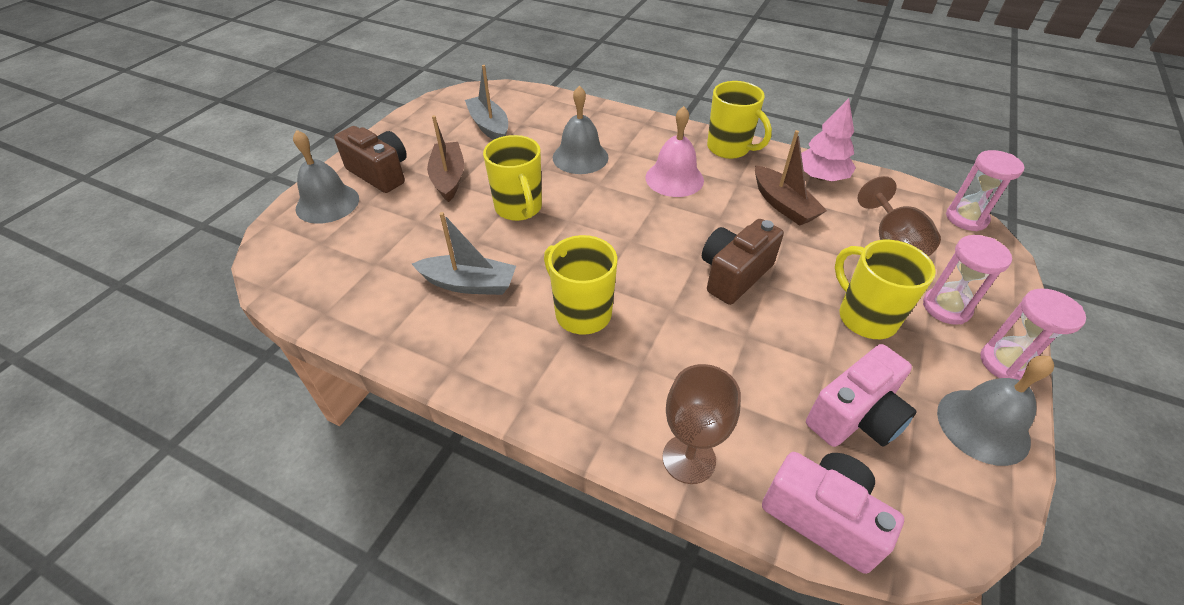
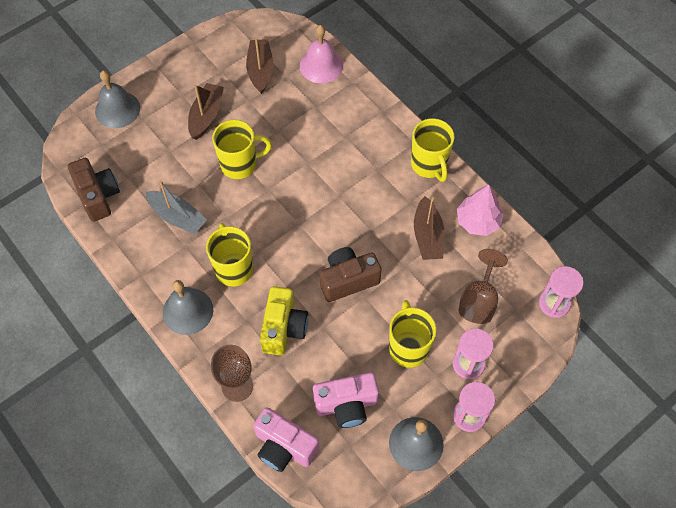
camera: 25 degrees right, 15 degrees up
(380, 173) = (162, 92): brown camera -> brown camera (98, 196)
(489, 126) = (260, 70): grey boat -> brown boat
(519, 208) = (240, 164): yellow mug -> yellow mug turned 105 degrees counterclockwise
(580, 157) = (310, 130): grey bell -> grey bell (188, 311)
(674, 178) = (366, 179): pink bell -> pink bell (321, 65)
(697, 356) = (284, 328): none -> yellow camera
(822, 517) = (284, 447): pink camera -> pink camera turned 150 degrees clockwise

